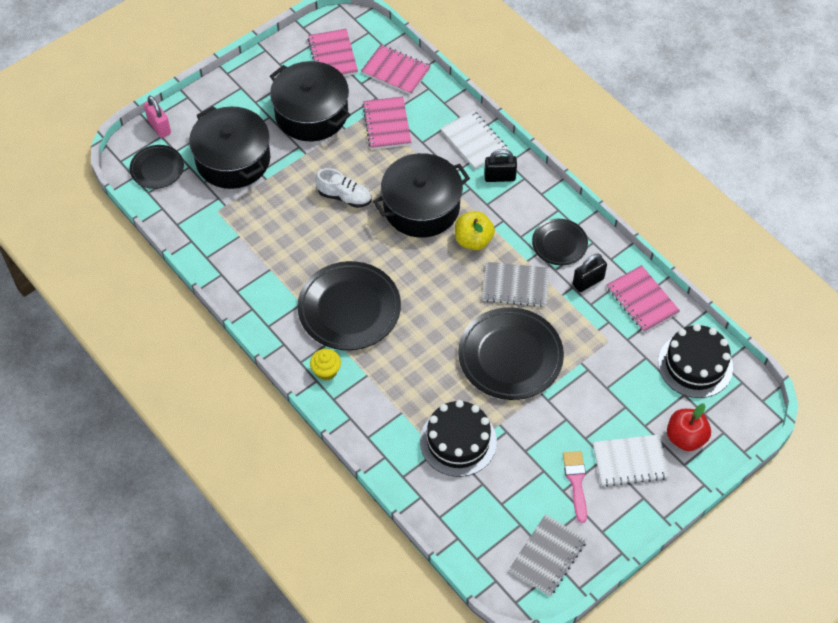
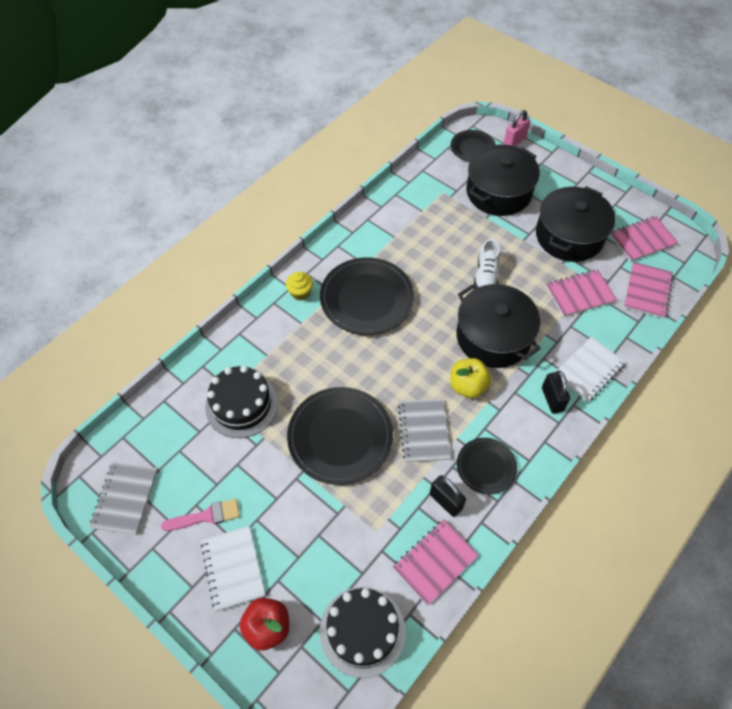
camera: 80 degrees right, 0 degrees up
(547, 556) = (125, 498): grey notebook -> grey notebook turned 75 degrees clockwise

